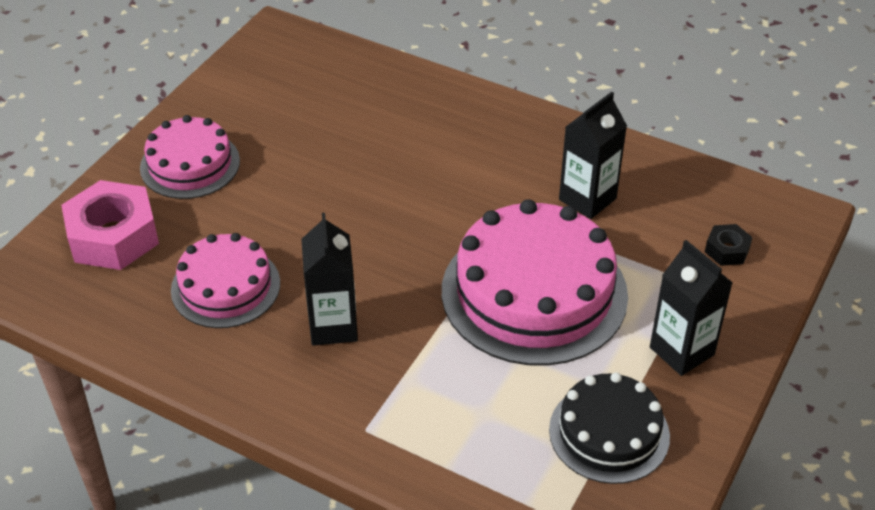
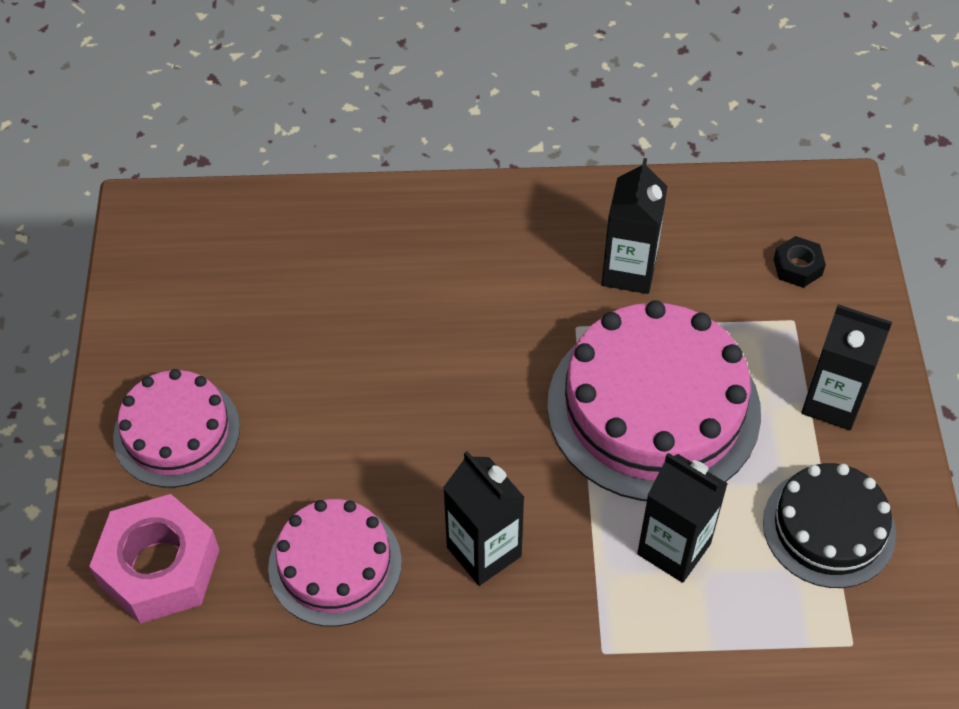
camera: 30 degrees left, 10 degrees up
(474, 389) = (674, 549): none -> black carton

